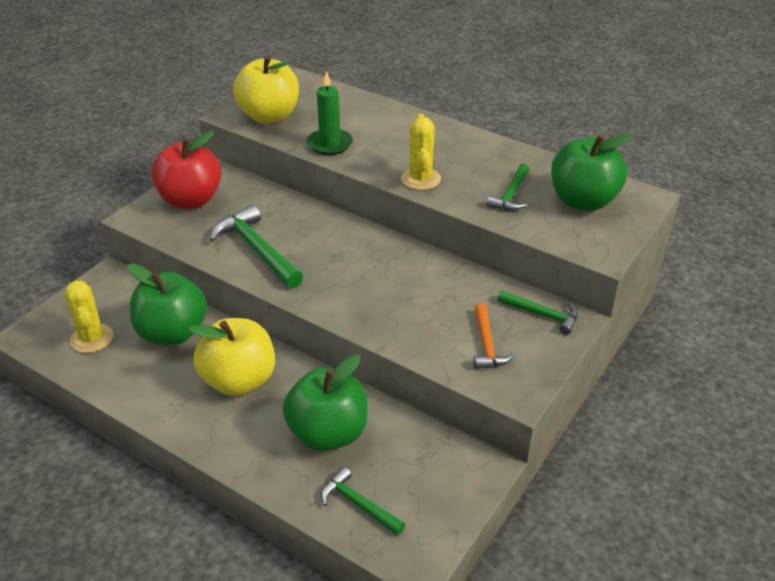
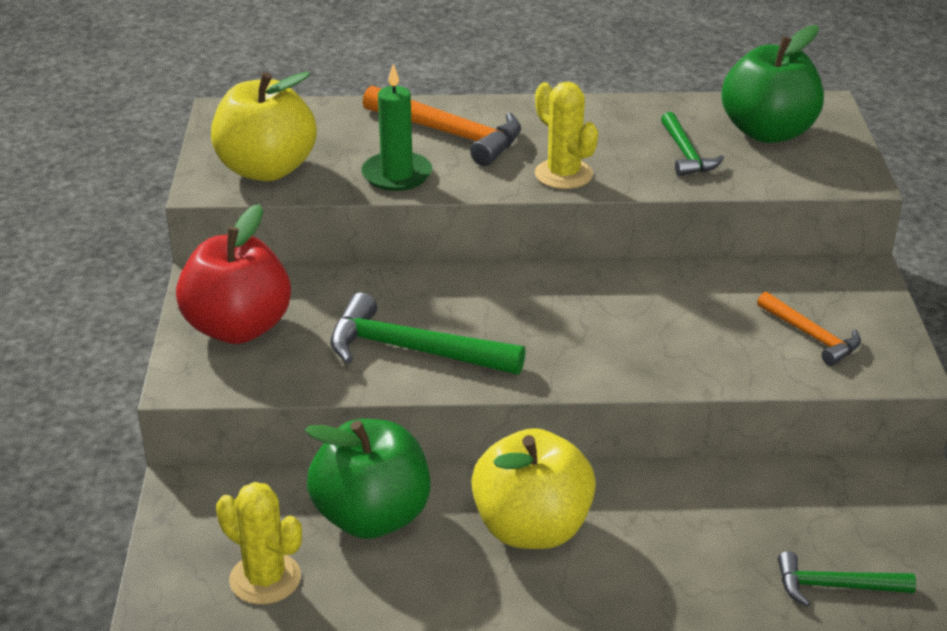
camera: 35 degrees left, 5 degrees down
(328, 433) = (710, 531): green apple -> none
(388, 131) = (449, 134): none -> orange hammer
(542, 314) = (827, 280): green hammer -> none

